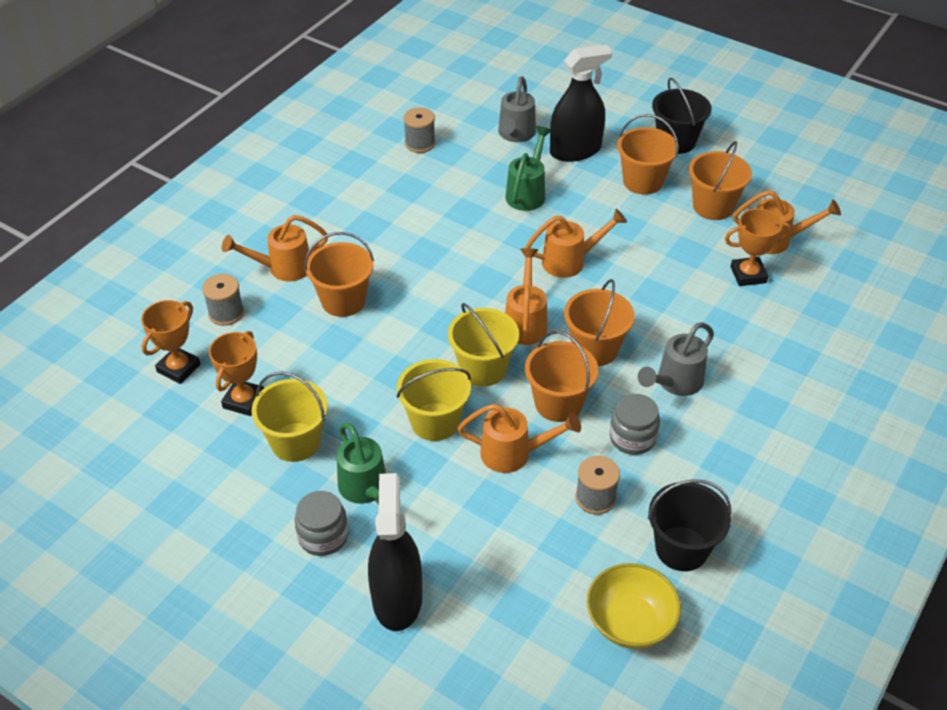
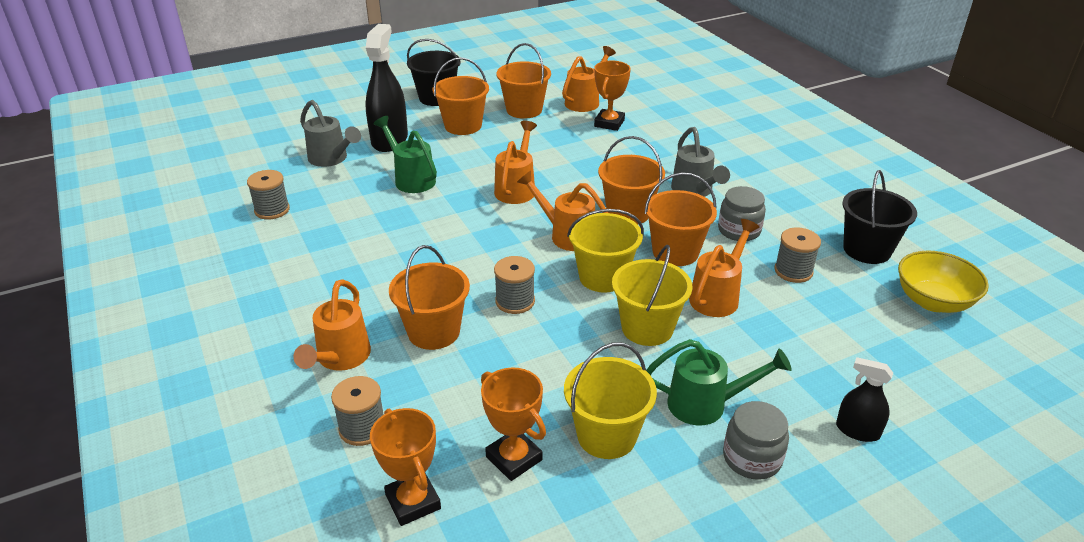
camera: 60 degrees left, 10 degrees down
(397, 598) = (857, 430): black spray bottle -> black spray bottle, size x0.52
(411, 329) = (515, 301): none -> grey spool

